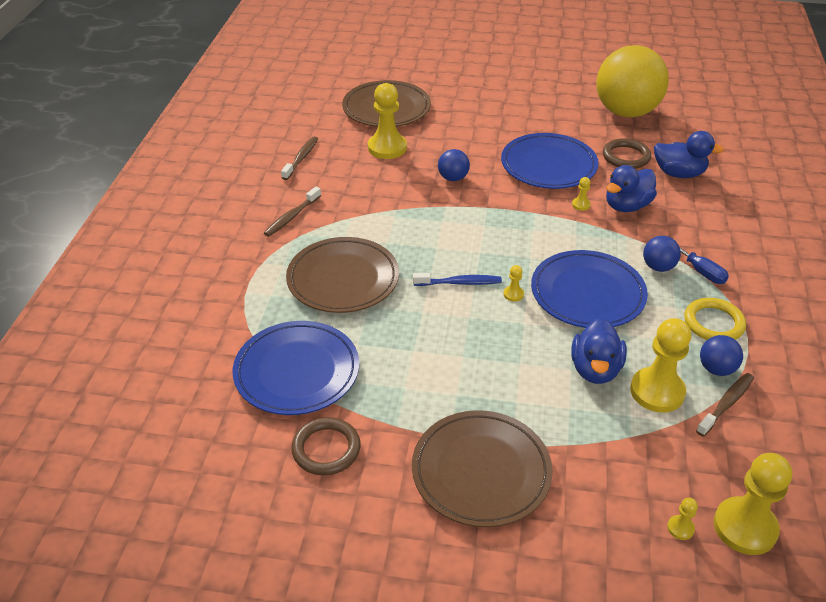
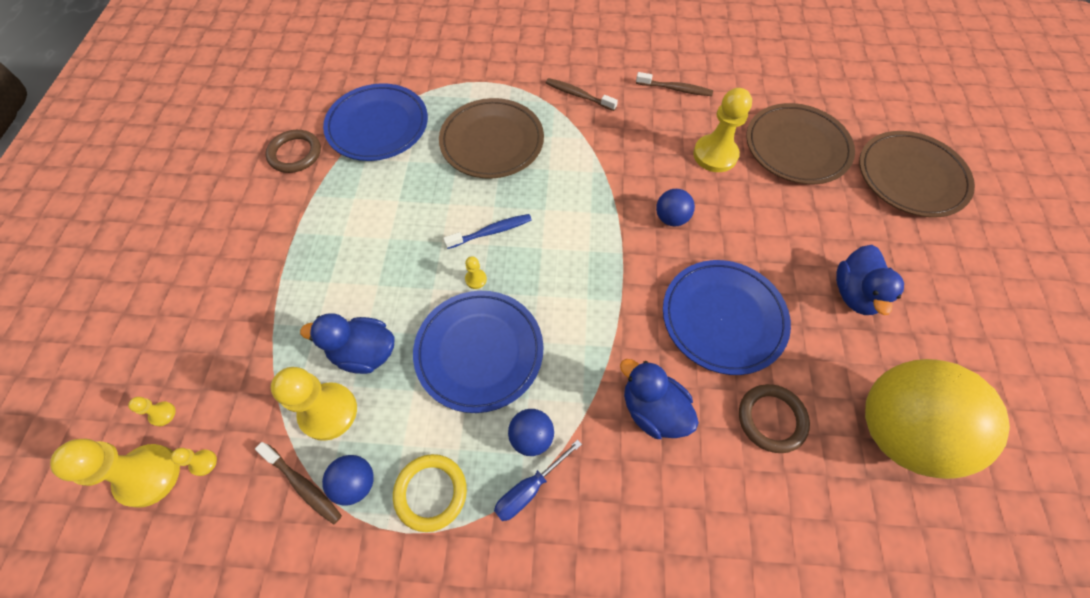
camera: 85 degrees right, 20 degrees up
(459, 283) = (491, 232): blue toothbrush -> blue toothbrush turned 105 degrees counterclockwise
(481, 471) = (255, 256): brown plate -> brown plate (911, 177)
(581, 205) = (645, 353): yellow pawn -> yellow pawn (203, 463)
(679, 173) = (748, 493): blue duck -> blue duck (855, 293)

